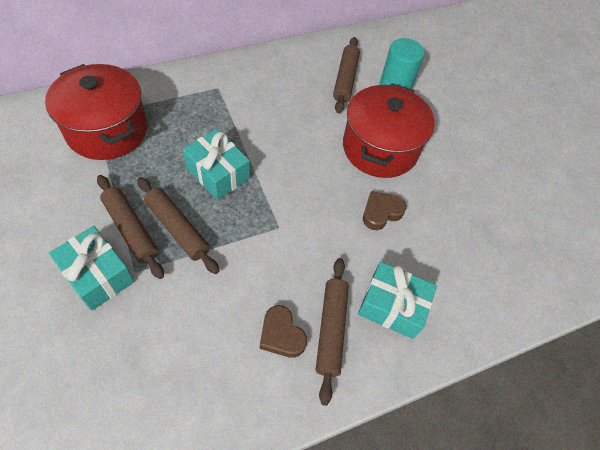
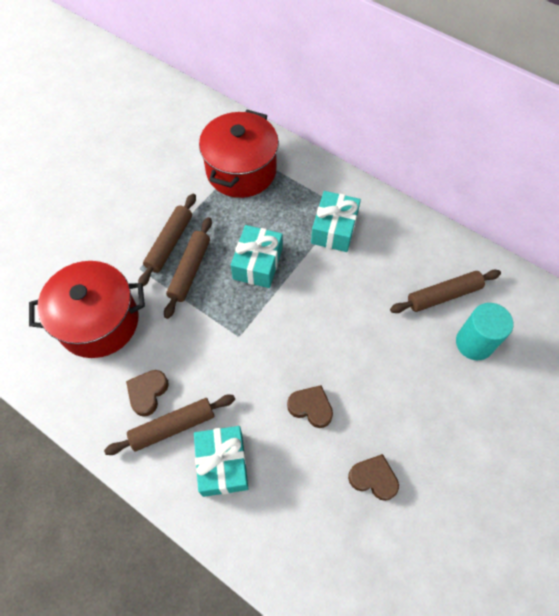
camera: 65 degrees right, 5 degrees up
(98, 275) = (123, 249): turquoise gift -> turquoise gift (334, 229)
(380, 148) = (383, 369): red pot -> red pot (99, 321)
(463, 206) = (373, 478): none -> brown heart

